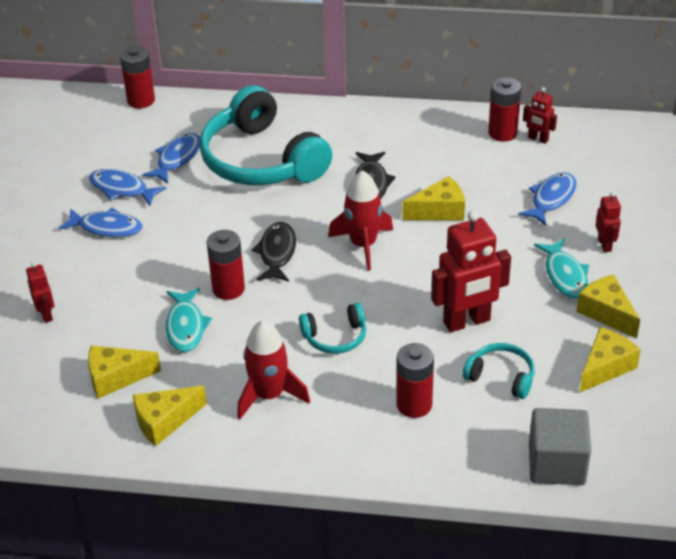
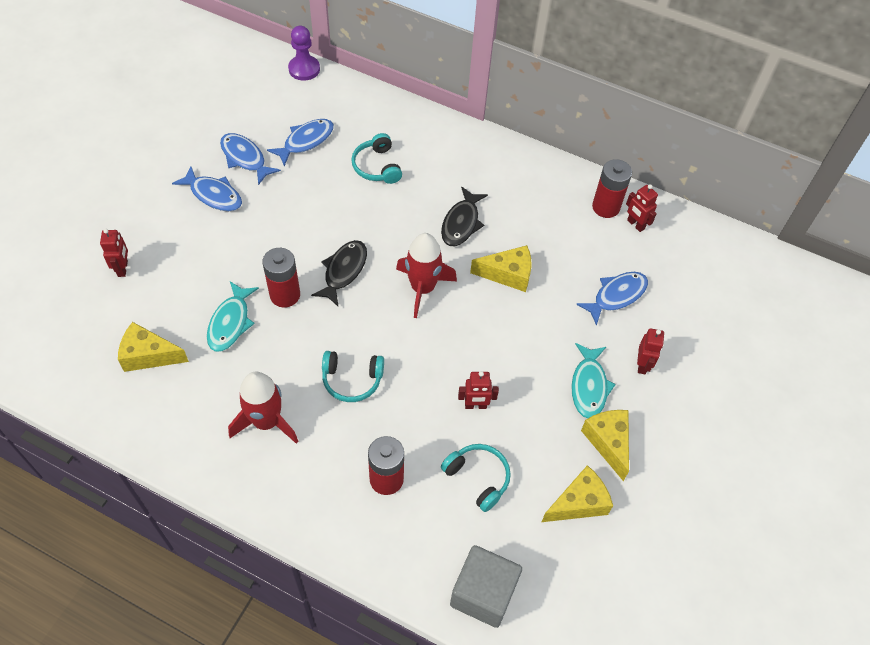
camera: 15 degrees right, 15 degrees up
(141, 100) = (304, 69): red battery -> purple pawn
(164, 421) = (167, 416): yellow cheese -> none
(261, 160) = (377, 166): turquoise headphones -> turquoise headphones, size x0.45
(467, 322) = (475, 405): red robot -> red robot, size x0.50

